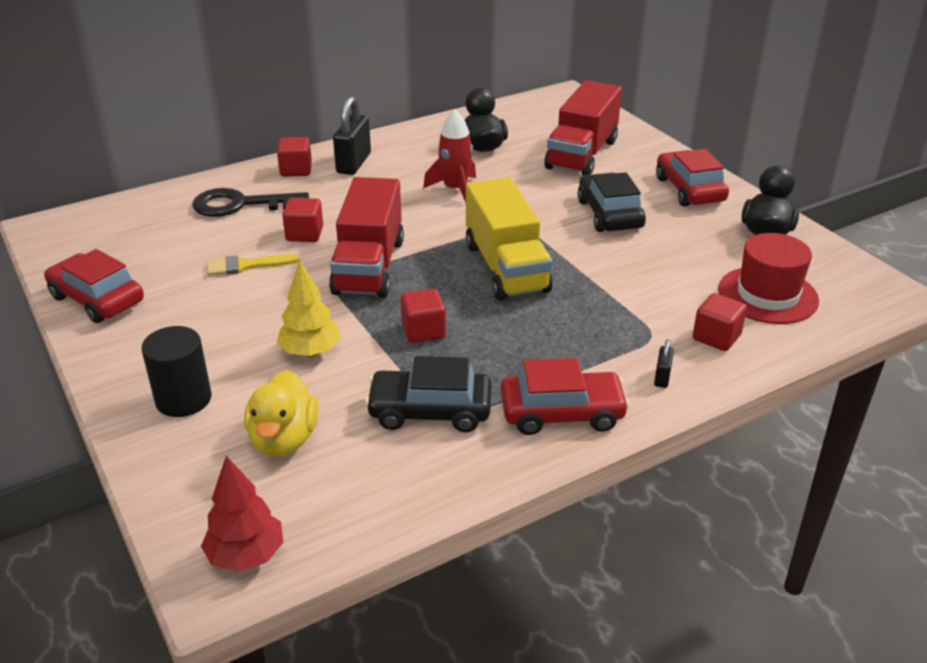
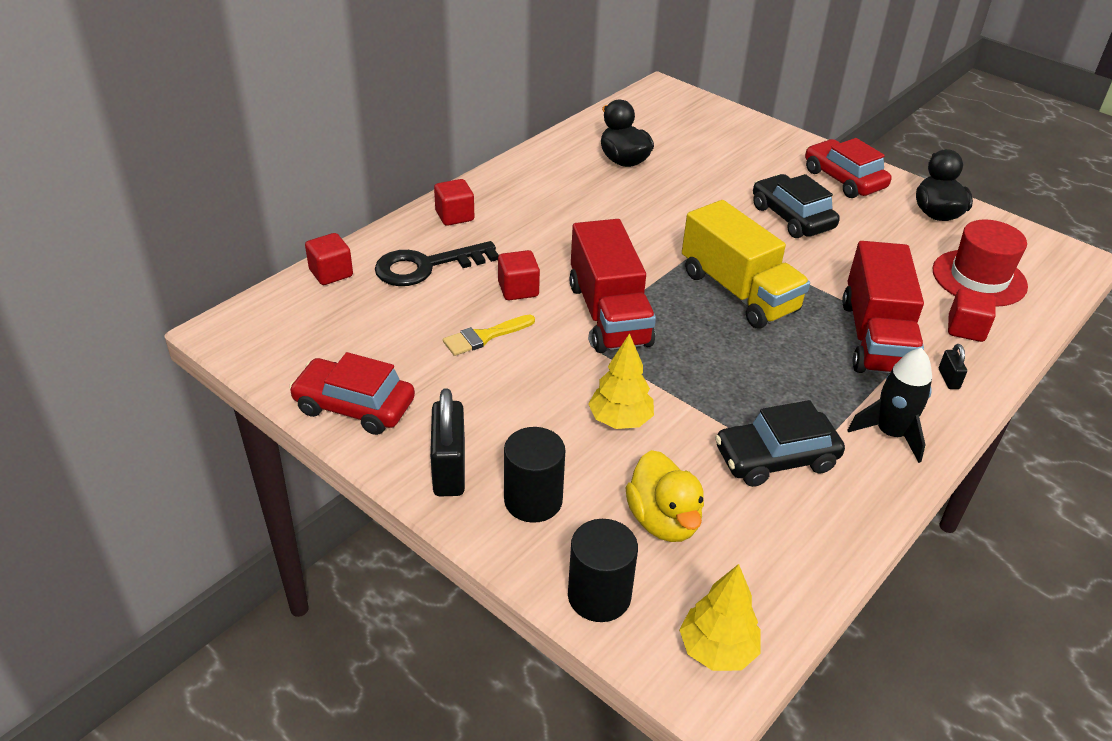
camera: 20 degrees left, 5 degrees up
(178, 486) = (599, 596): none -> black cylinder
(246, 556) = (717, 650): red tree -> yellow tree
(353, 163) = (508, 198): black padlock -> black padlock (449, 469)
(423, 331) = (710, 375): red cube -> red cube (331, 273)
(455, 189) = (631, 213): red rocket -> none
(562, 413) = (890, 434): red car -> black rocket
(581, 154) = (723, 155): red truck -> red truck (875, 338)

